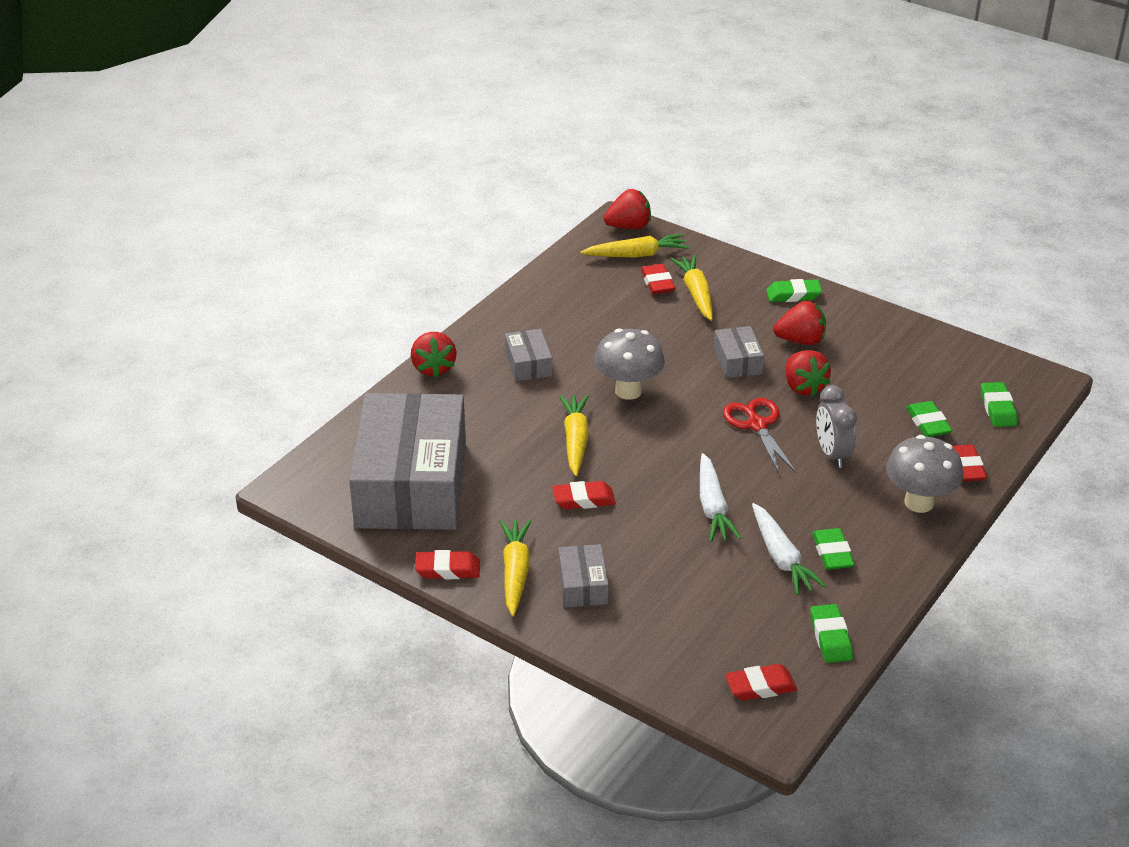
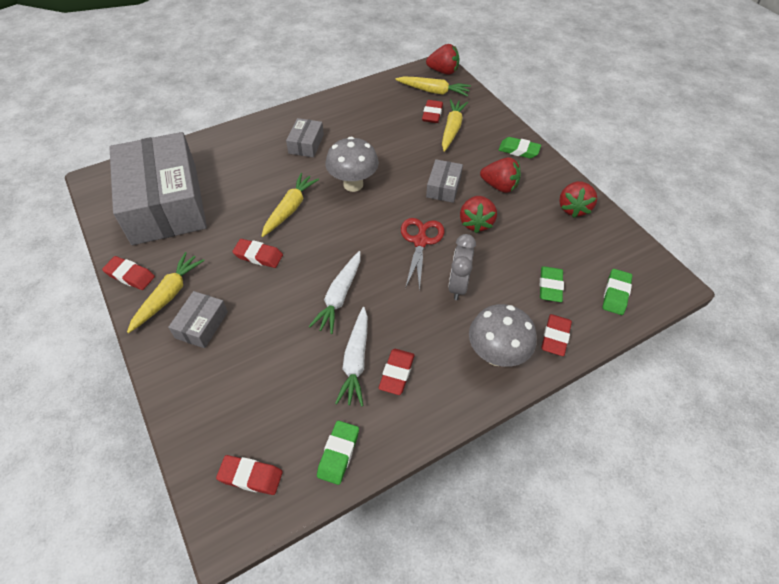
camera: 25 degrees right, 15 degrees up
(411, 484) = (165, 203): grey box -> grey box turned 45 degrees counterclockwise
(433, 368) = (248, 128): red strawberry -> red strawberry (573, 208)
(832, 553) = (396, 373): green eraser -> red eraser

